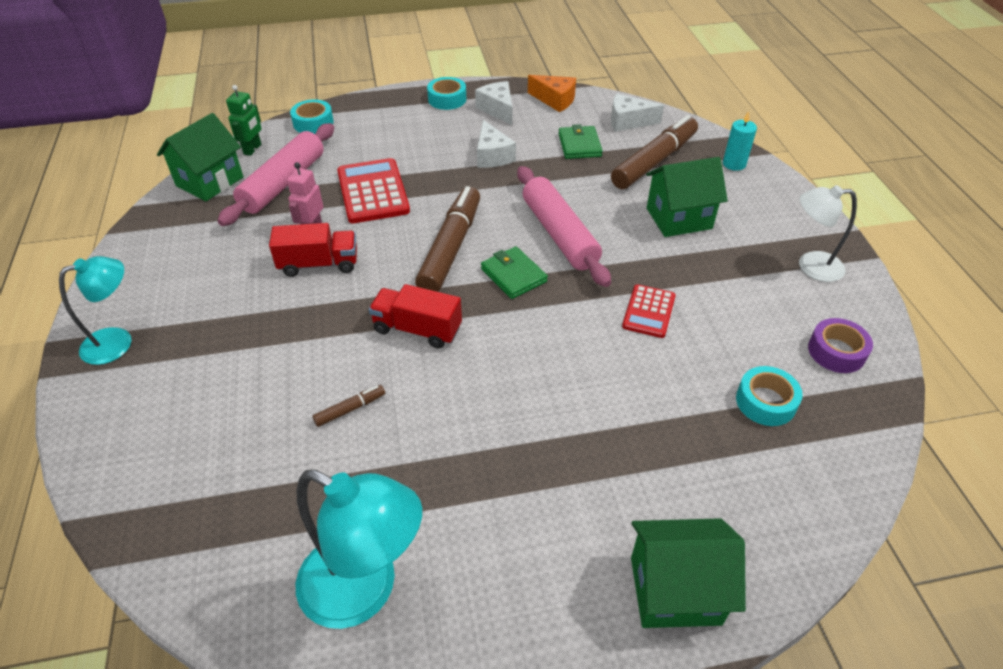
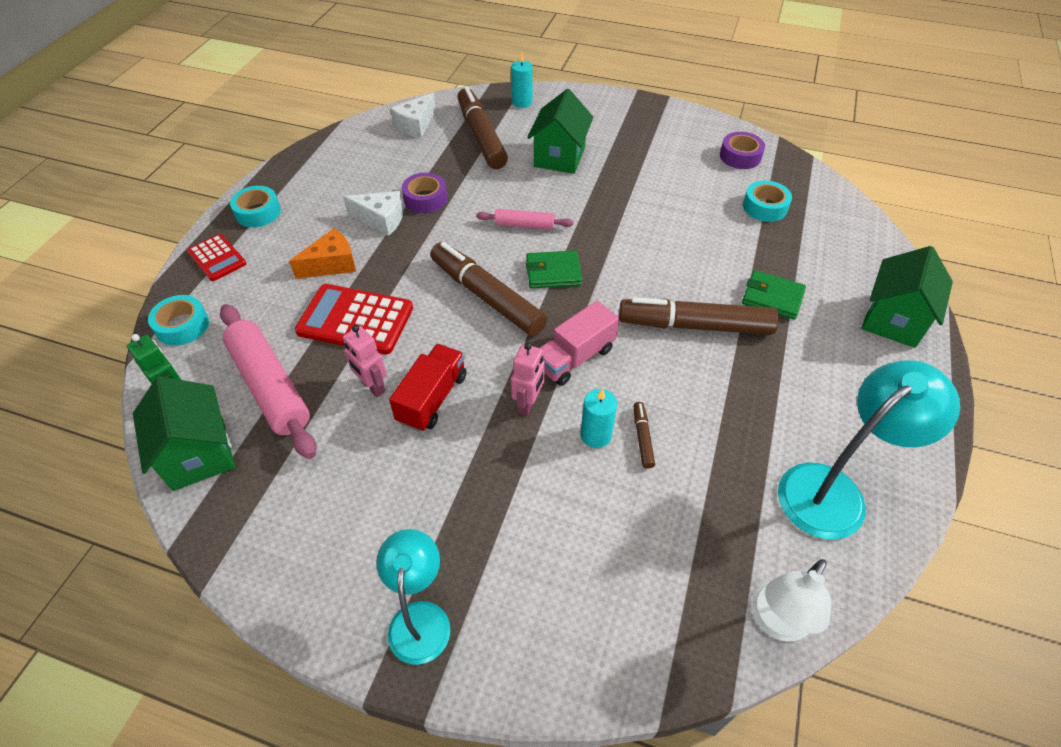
camera: 60 degrees left, 5 degrees up
(335, 376) = (595, 435): none -> turquoise candle
(346, 320) = (528, 403): none -> pink robot
(417, 329) = (575, 358): red truck -> pink truck
(497, 109) = (314, 187): white cheese -> none
(521, 400) = (695, 325): none -> brown marker
(539, 166) = (425, 199): none -> purple tape
(555, 100) = (339, 149): orange cheese -> orange cheese (332, 264)
(559, 234) = (524, 225): pink rolling pin -> pink rolling pin, size x0.53
(579, 145) = (420, 164): green wallet -> green wallet (772, 297)
(648, 311) = (647, 218): red calculator -> red calculator (217, 258)
(810, 266) = (657, 125): white lamp -> white lamp (776, 622)

